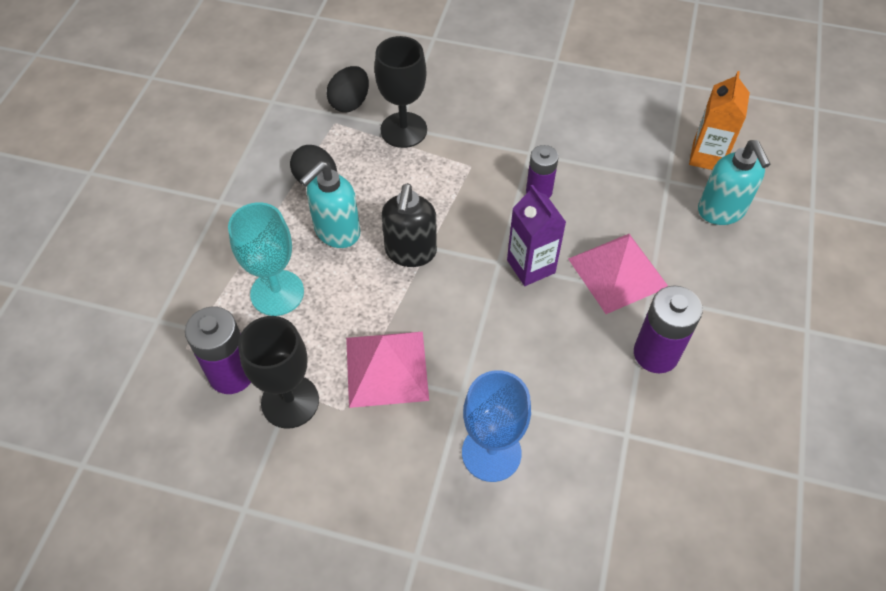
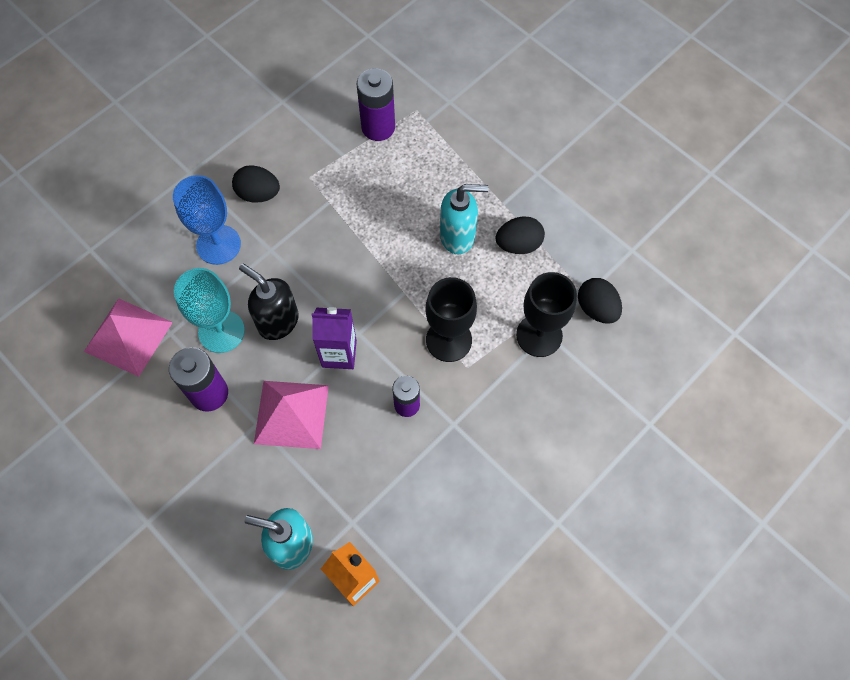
camera: 120 degrees right, 10 degrees up
(277, 293) = (426, 176): turquoise goblet -> turquoise goblet (221, 331)
(290, 401) = (335, 151): black goblet -> black goblet (448, 340)
(337, 232) = (458, 236): turquoise soap dispenser -> turquoise soap dispenser turned 105 degrees clockwise
(386, 368) = (321, 215): pink pyramid -> pink pyramid (128, 336)
(398, 451) = (258, 194): none -> black egg
(410, 252) = (407, 277): black soap dispenser -> black soap dispenser (278, 321)

